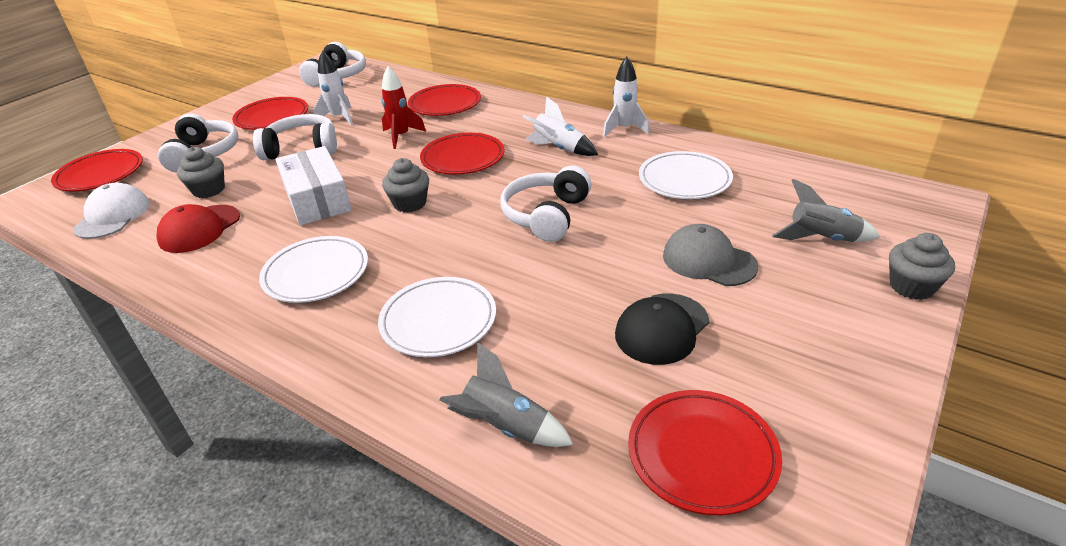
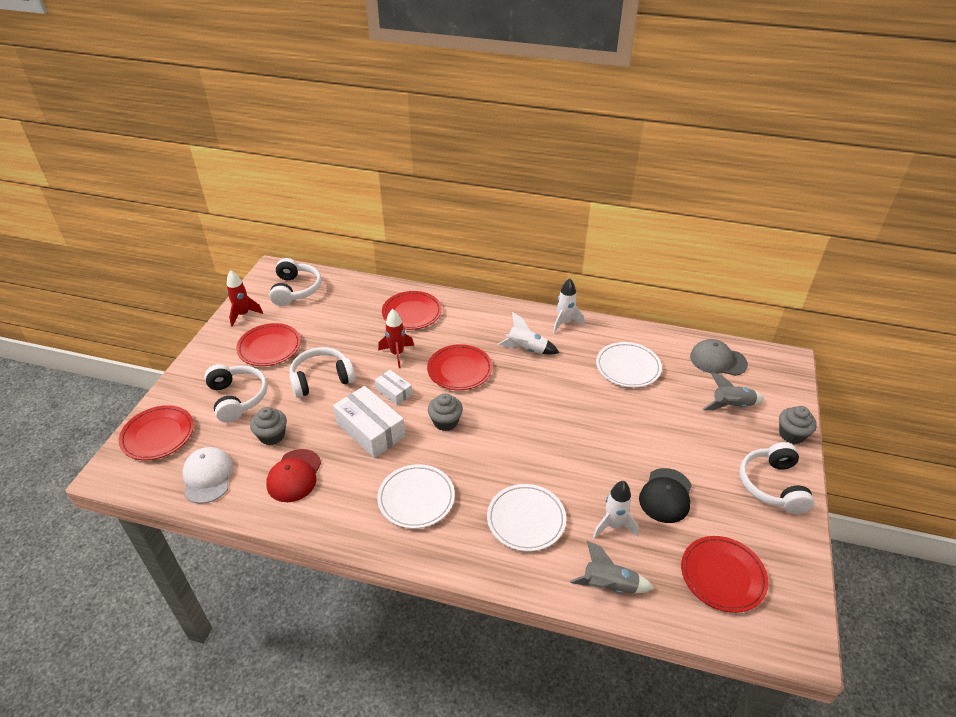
camera: 20 degrees left, 5 degrees up
(269, 90) = (243, 315): none -> red rocket
(339, 118) = (330, 340): white rocket -> white rocket (613, 525)
(371, 169) = (394, 392): none -> white box
(546, 215) = (550, 416): white headphones -> white headphones (772, 485)
(708, 260) = (671, 436): grey cap -> grey cap (718, 360)

